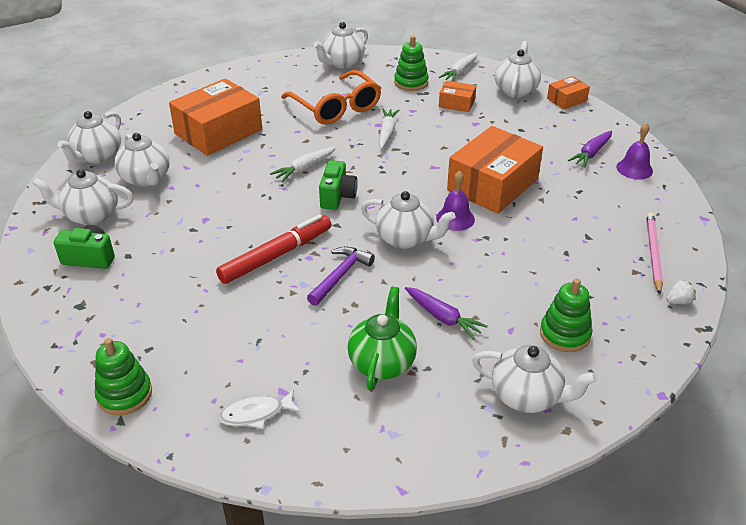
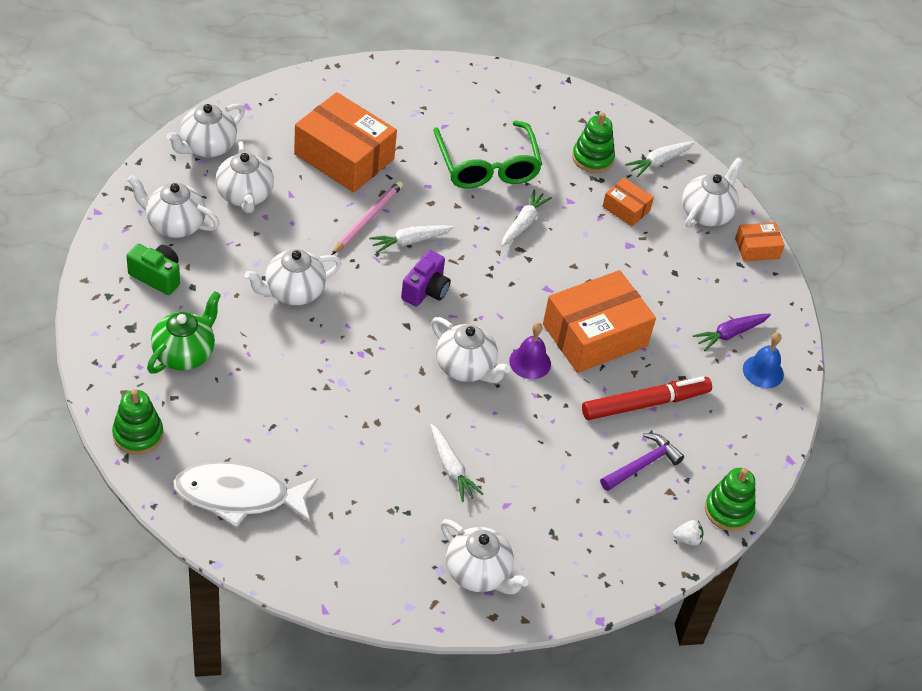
camera: 15 degrees right, 10 degrees up
(218, 132) = (344, 156): orange box -> orange box turned 60 degrees clockwise
(256, 414) = (239, 496): white fish -> white fish, size x1.93
(276, 255) = (331, 340): red marker -> red marker (645, 404)
(336, 107) = (487, 166): orange glasses -> green glasses
(337, 196) = (426, 290): green camera -> purple camera
(340, 275) = (380, 386): purple hammer -> purple hammer (642, 465)
(342, 63) = (530, 99): white teapot -> white teapot (293, 292)
(382, 362) = (370, 491): green teapot -> green teapot (184, 353)
(443, 317) = (451, 468): purple carrot -> white carrot
(565, 334) = (553, 529): green stacking toy -> green stacking toy (728, 510)
(634, 169) = (763, 371): purple bell -> blue bell
(653, 253) = (703, 479): pink pencil -> pink pencil (367, 219)

